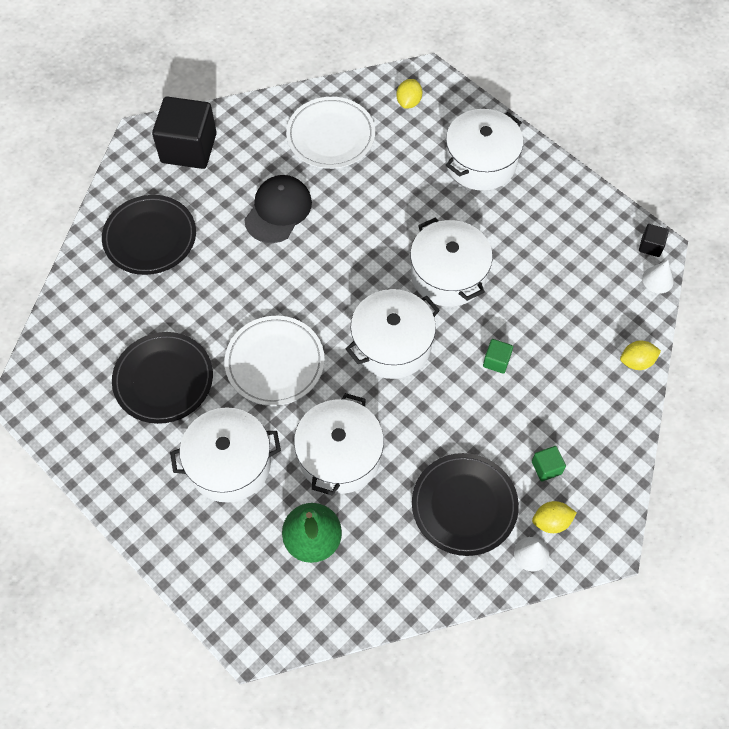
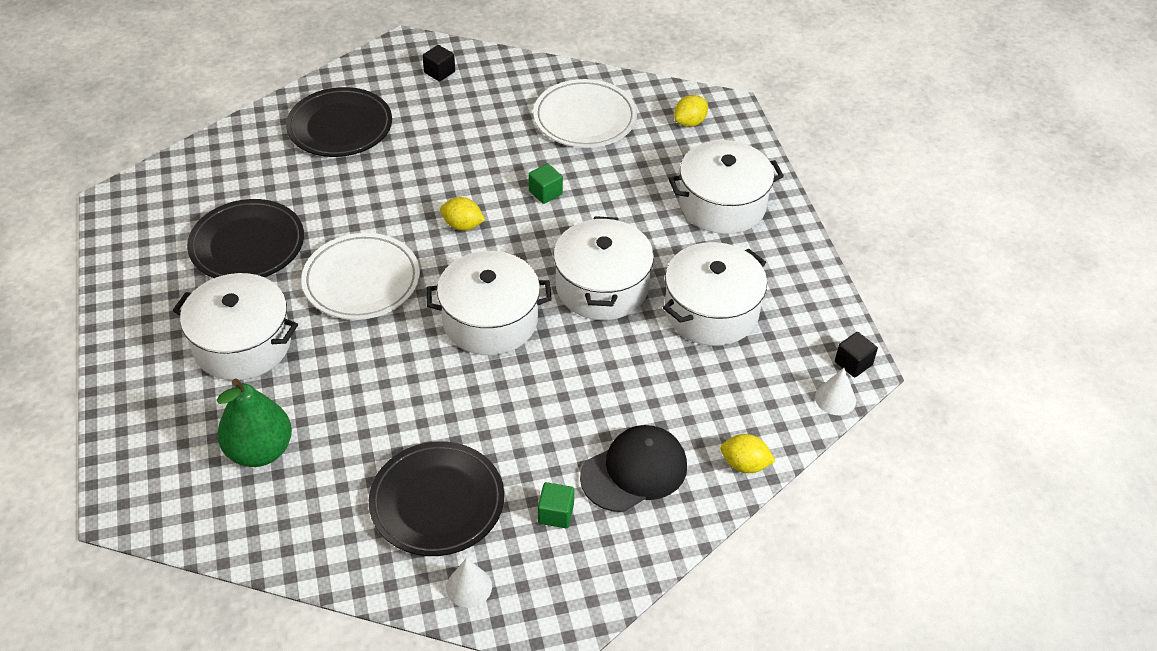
camera: 30 degrees right, 15 degrees down
(189, 148) = (439, 72): black cube -> black cube, size x0.43
(278, 210) = (478, 157): black cap -> black cap (634, 471)
(339, 455) = (352, 391): white pot -> white pot (711, 311)
(496, 361) = (586, 387): green cube -> green cube (545, 192)
(551, 522) = (517, 568): yellow lemon -> yellow lemon (462, 225)

